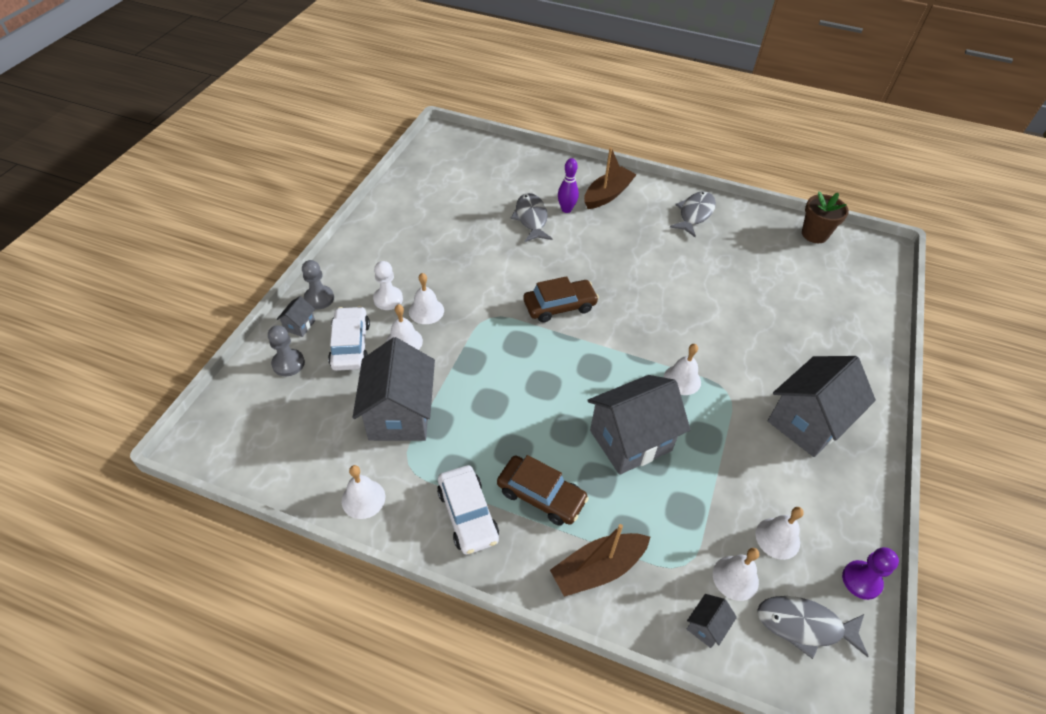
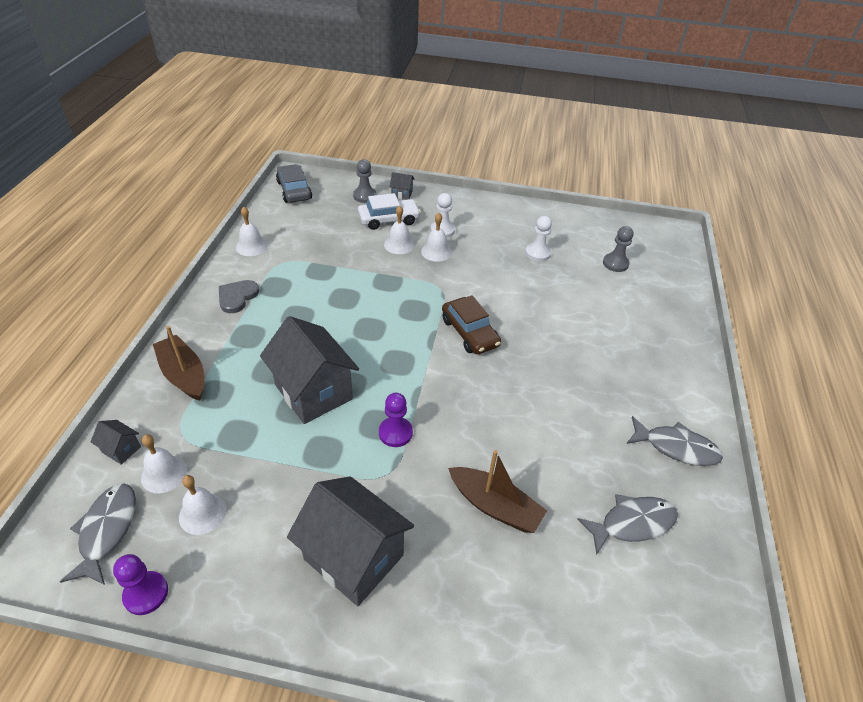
camera: 80 degrees right, 5 degrees down
(241, 443) = (294, 190): none -> grey car
(319, 298) = (431, 198): grey pawn -> grey pawn (615, 263)
(400, 414) = (326, 252): grey house -> none
(450, 233) = (537, 253): none -> white pawn
(468, 514) = (237, 297): white car -> grey heart
(531, 218) = (586, 303): grey fish -> grey fish (632, 523)
(541, 495) = (254, 336): brown car -> none
(566, 209) = (615, 328): purple bowling pin -> none
(607, 194) = (662, 361): brown boat -> brown boat (495, 506)
(682, 379) = (395, 433): white bell -> purple pawn
(814, 234) = (717, 603): brown flower pot -> none

